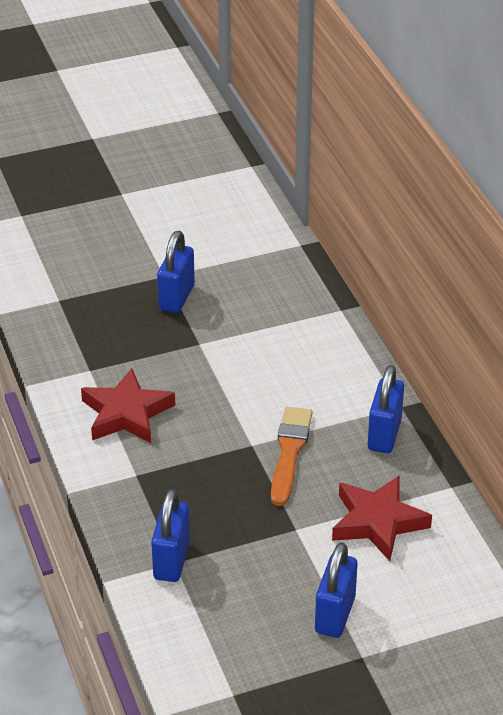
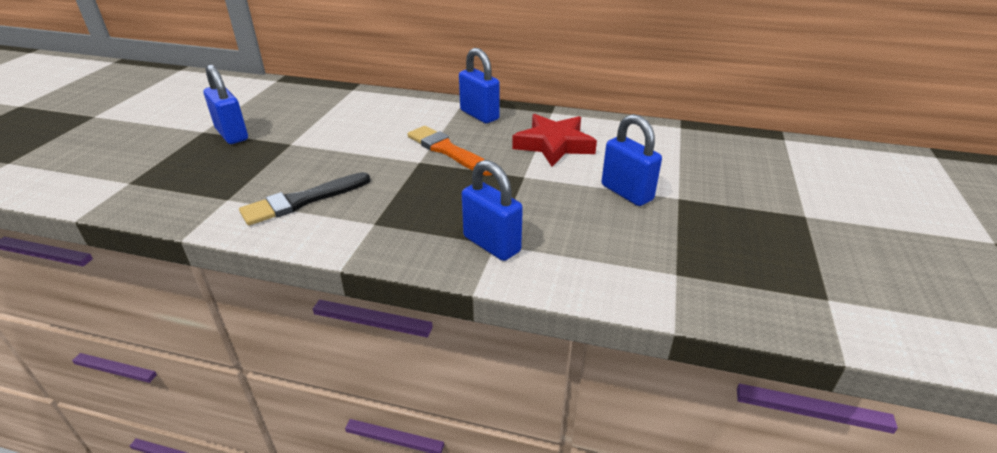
camera: 55 degrees left, 5 degrees down
(126, 413) = (302, 201): red star -> black brush

